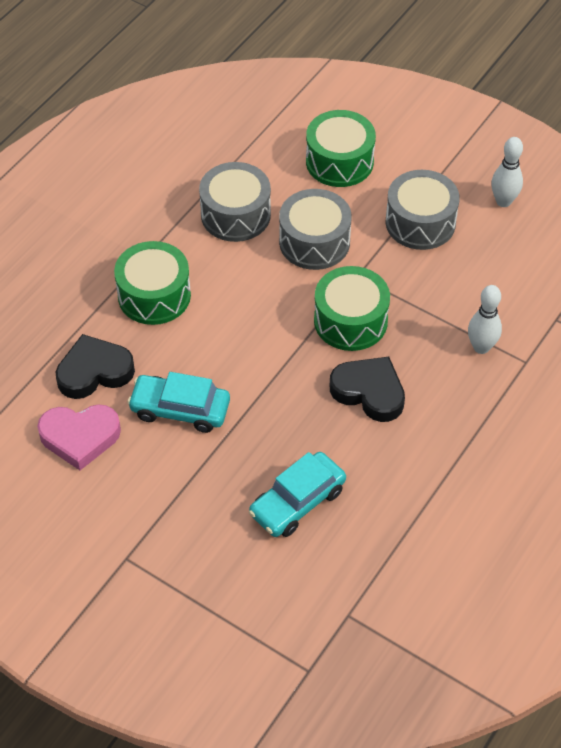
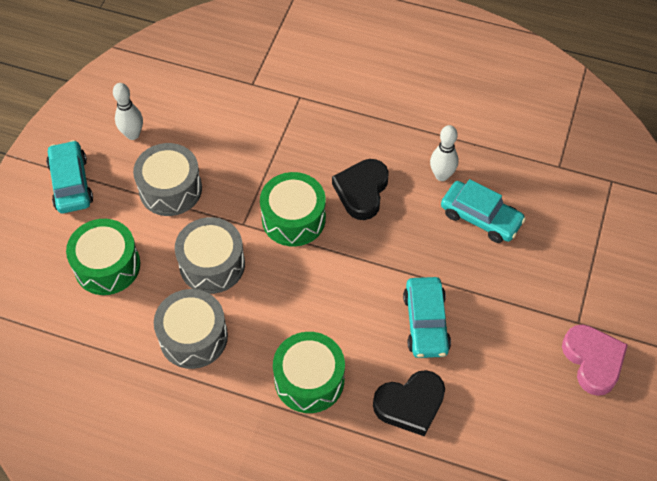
camera: 105 degrees left, 5 degrees up
(80, 437) = (482, 394): pink heart -> pink heart (593, 361)
(94, 371) = (410, 404): black heart -> black heart turned 75 degrees counterclockwise
(449, 145) = (71, 183): none -> turquoise car
(481, 347) = (294, 126): white bowling pin -> white bowling pin (441, 175)

